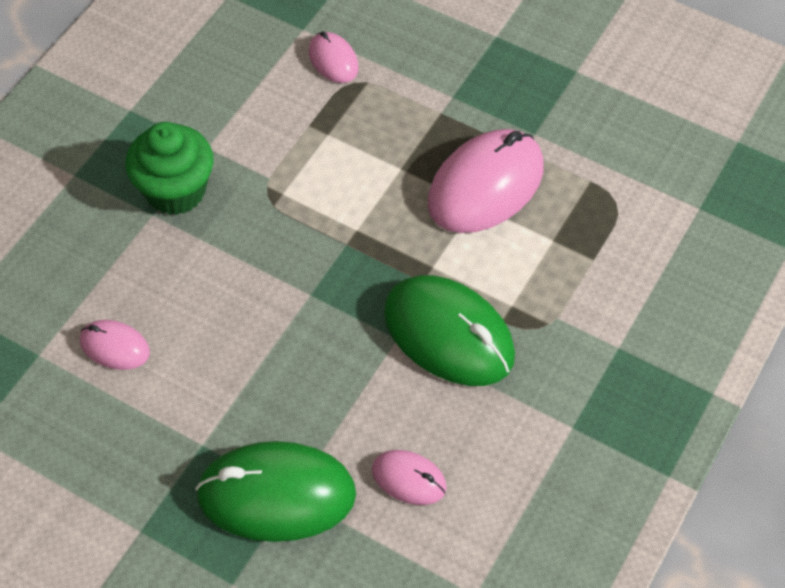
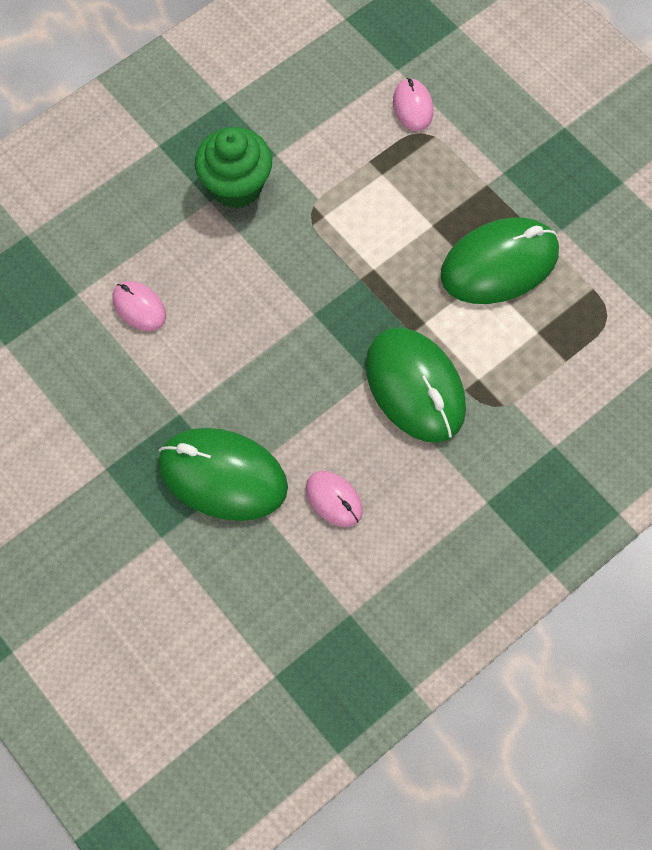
camera: 20 degrees right, 10 degrees up
(485, 186) = (499, 264): pink mouse -> green mouse

